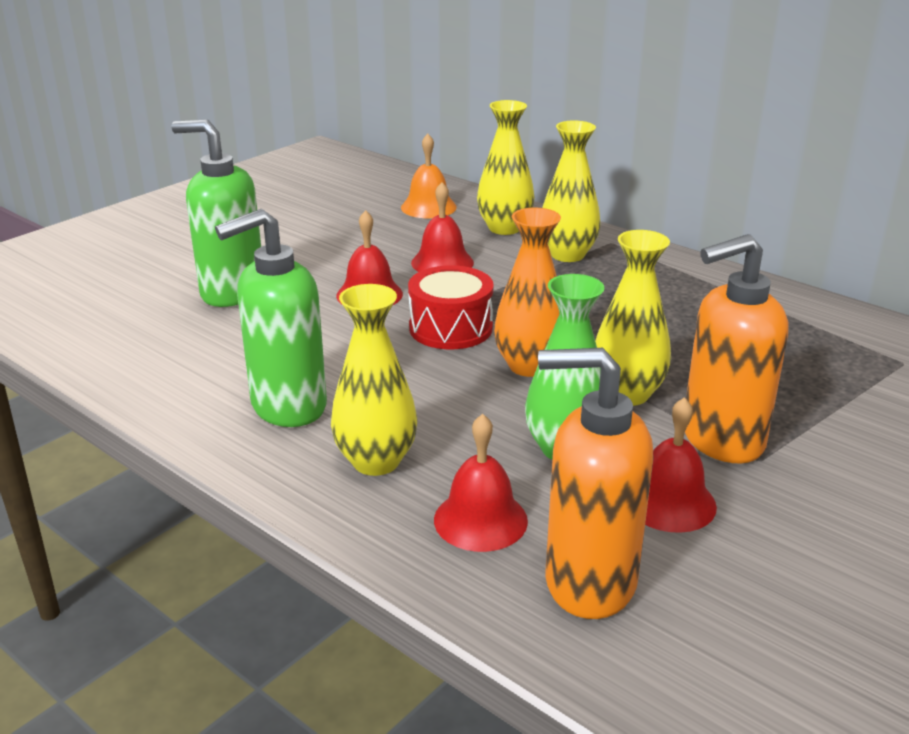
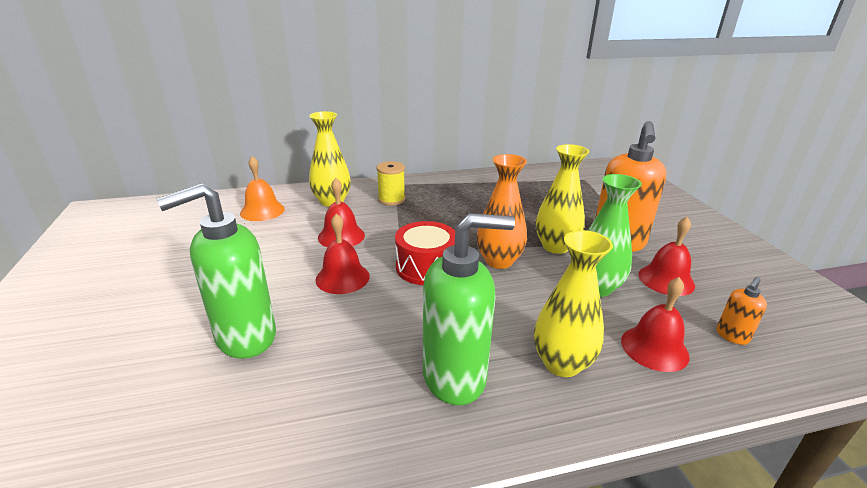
camera: 55 degrees left, 0 degrees up
(287, 407) = (455, 377): green soap dispenser -> green soap dispenser turned 105 degrees counterclockwise
(567, 255) = (391, 199): yellow vase -> yellow spool
(588, 582) = (732, 336): orange soap dispenser -> orange soap dispenser, size x0.45

